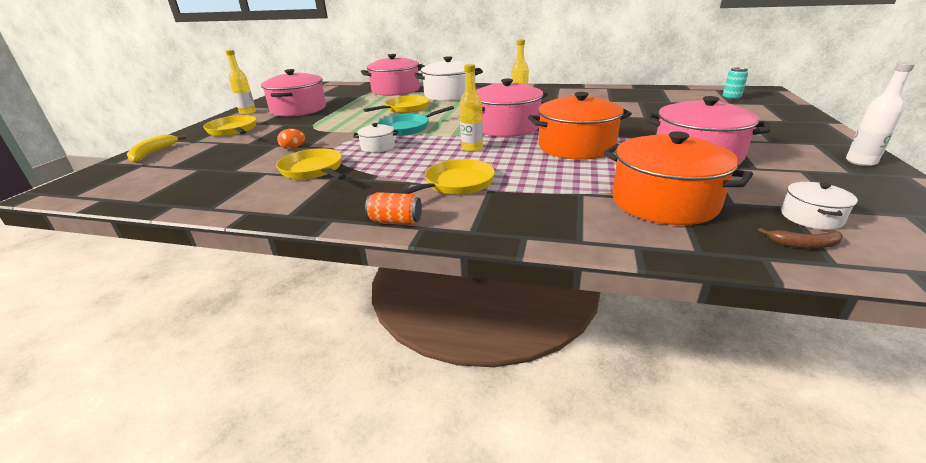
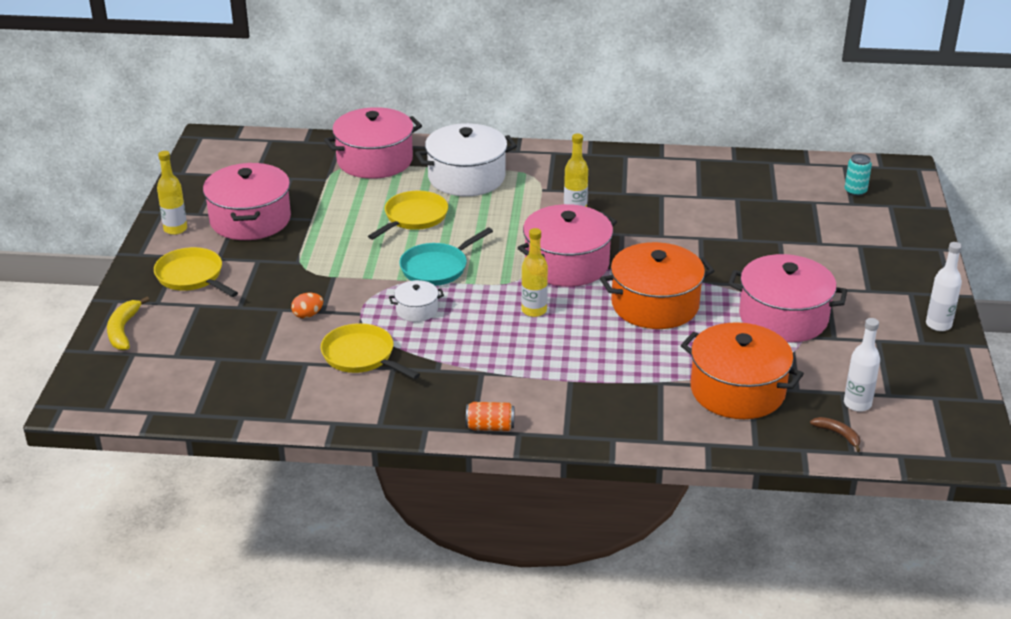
camera: 10 degrees left, 5 degrees up
(456, 184) = (533, 373): yellow pan -> none
(804, 244) = (838, 435): brown banana -> brown banana turned 135 degrees counterclockwise
(811, 217) = (857, 404): white pot -> white bottle

